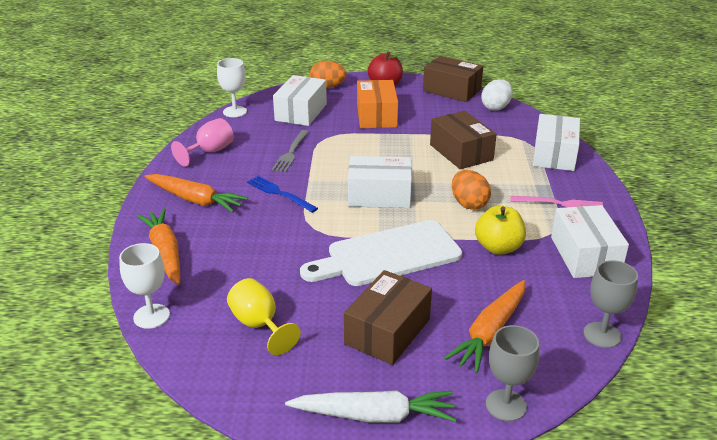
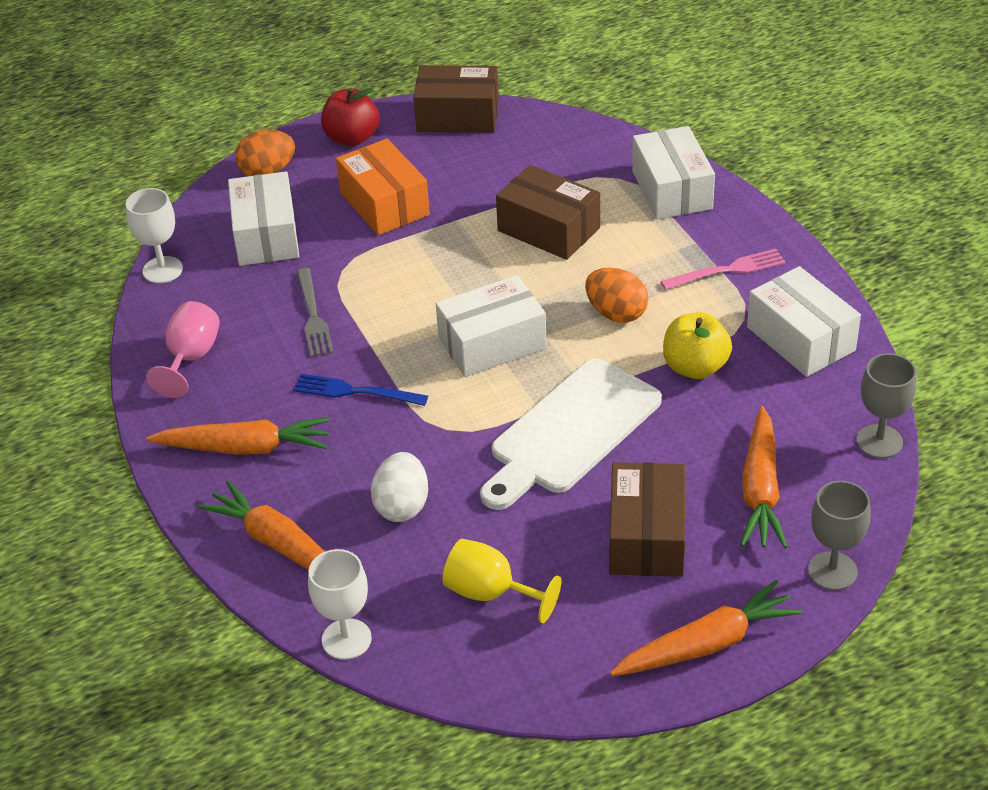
camera: 25 degrees left, 10 degrees up
(374, 416) = (706, 644): white carrot -> orange carrot
(496, 107) = (542, 129): white egg -> white egg (402, 506)

